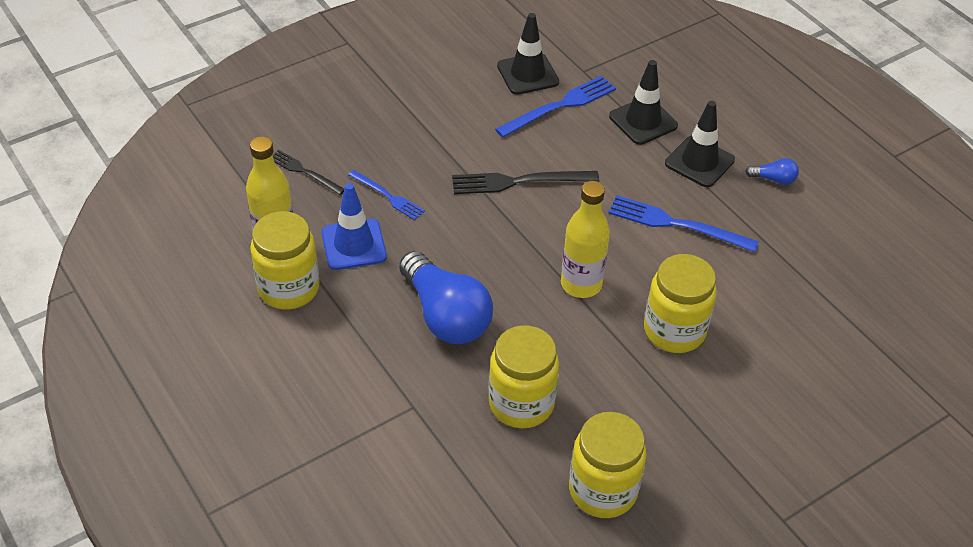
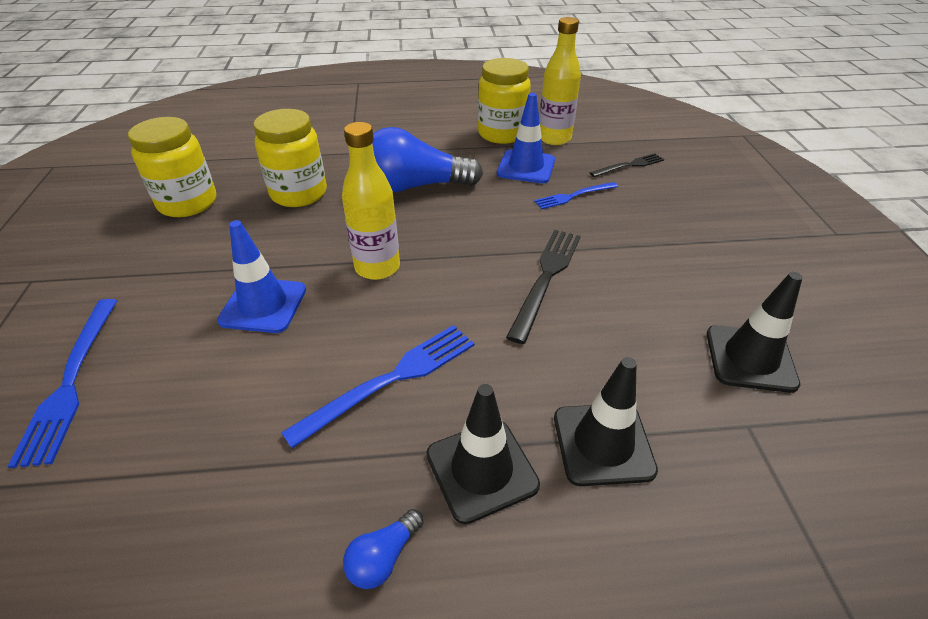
camera: 120 degrees right, 5 degrees down
(560, 106) = (669, 363): blue fork -> blue fork (71, 381)
(674, 331) = (263, 305): yellow jar -> blue traffic cone

